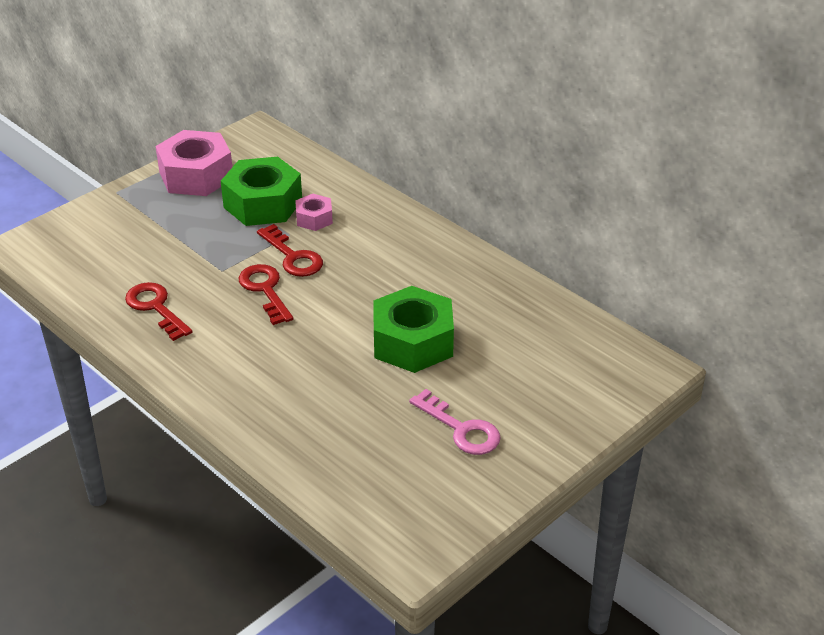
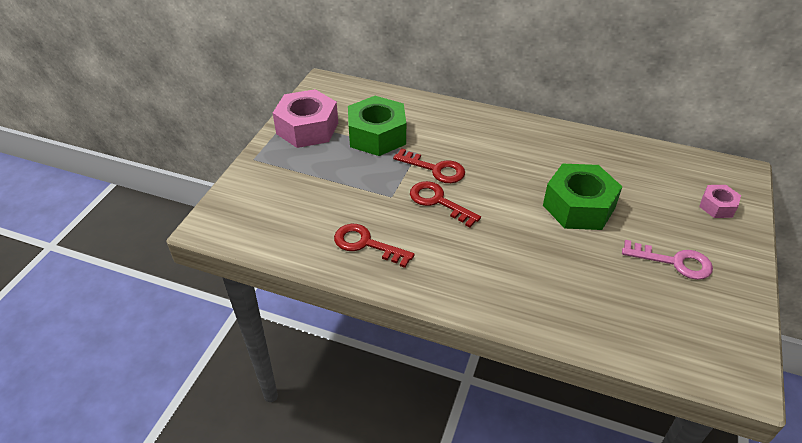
camera: 25 degrees left, 5 degrees up
(314, 218) = (424, 136): pink nut -> pink nut (717, 206)

